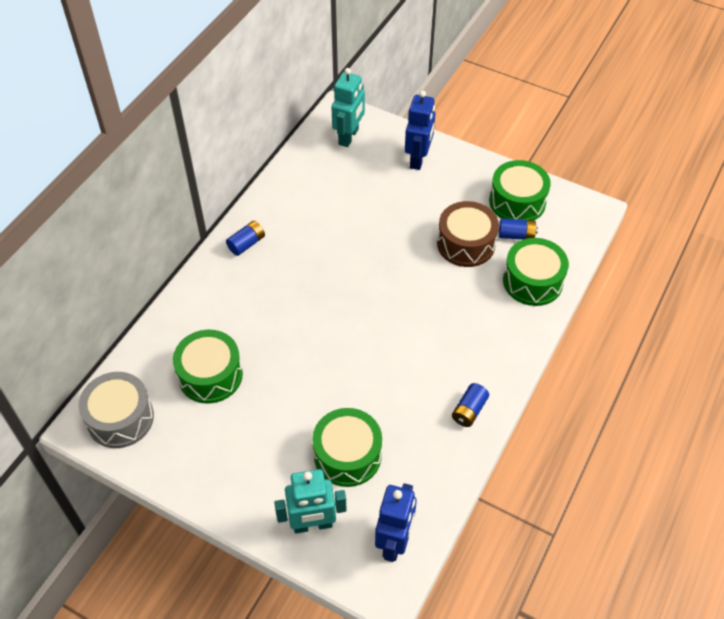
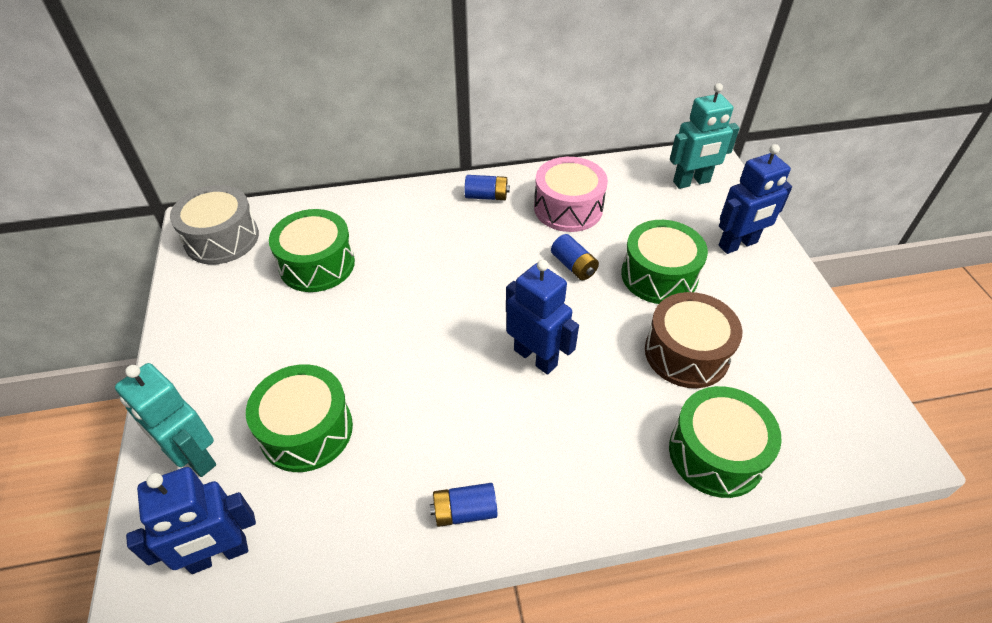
camera: 50 degrees right, 5 degrees down
(304, 211) = (568, 208): none -> pink drum
(403, 311) = (536, 357): none -> blue robot
(516, 235) = (758, 392): blue battery -> blue battery (573, 266)
(517, 202) = (803, 362): green drum -> green drum (659, 275)

